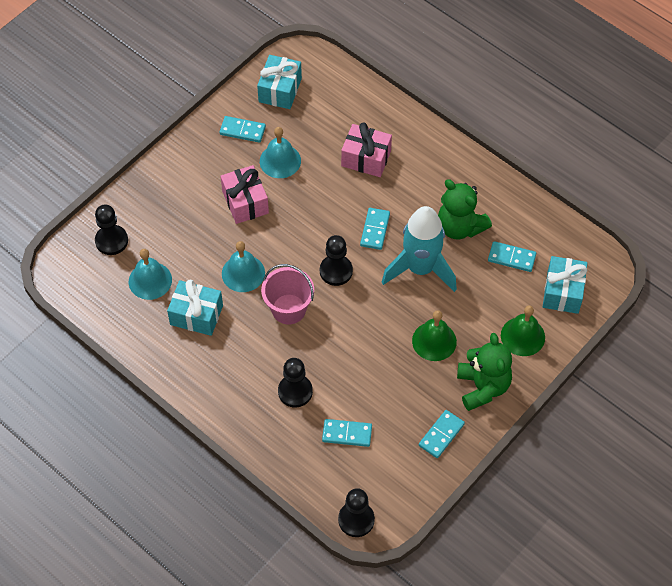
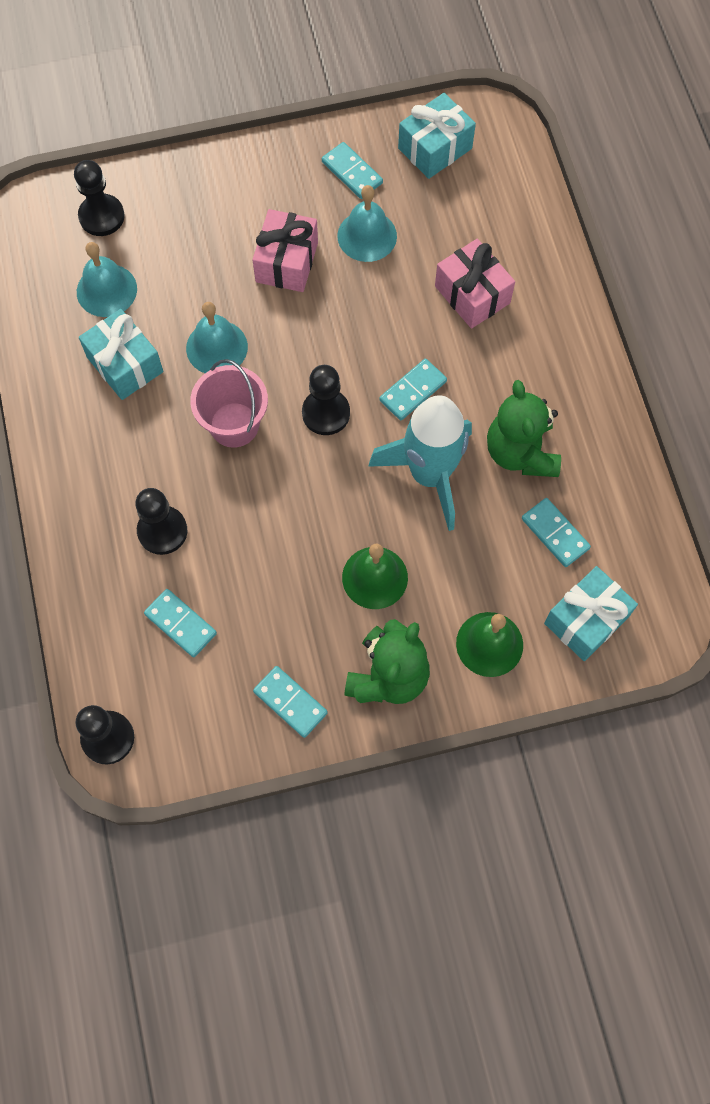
camera: 35 degrees right, 10 degrees up
(441, 435) = (290, 702): turquoise domino -> turquoise domino turned 60 degrees clockwise

